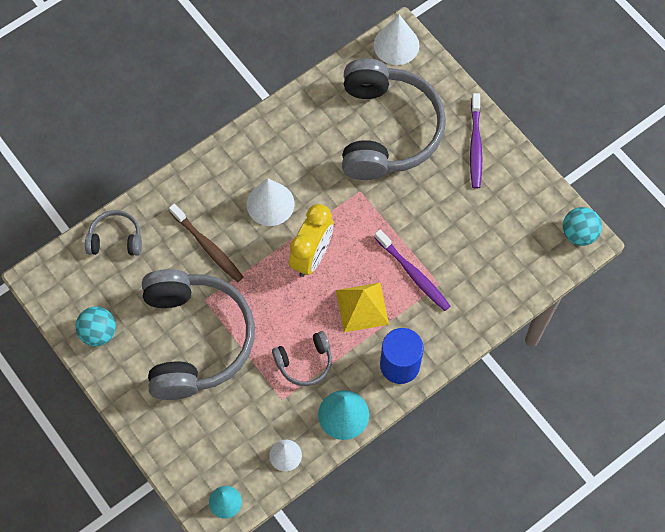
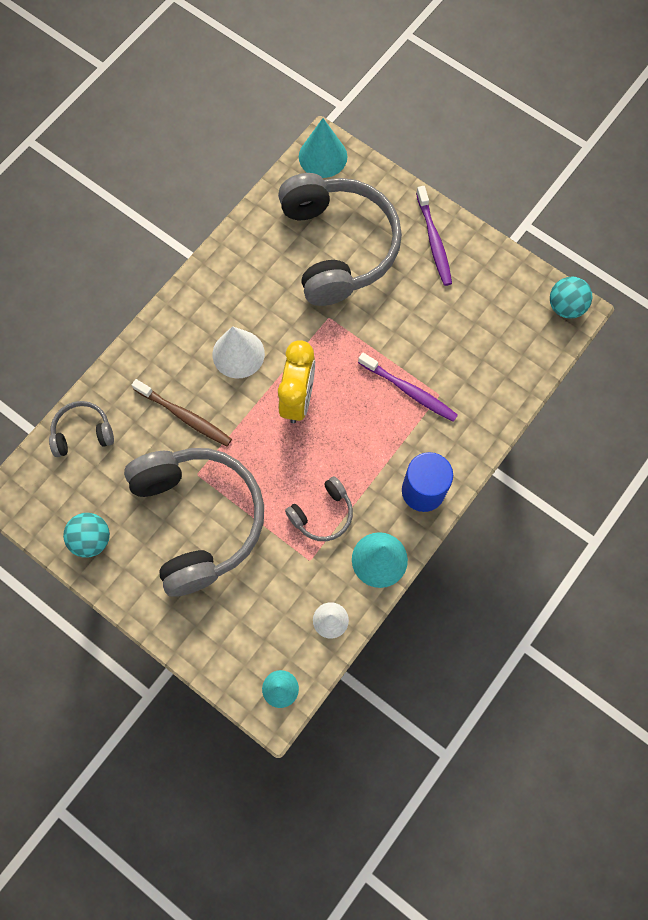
camera: 15 degrees left, 5 degrees up
(362, 307) = (366, 439): yellow pyramid -> none
(396, 45) = (323, 156): white cone -> turquoise cone

